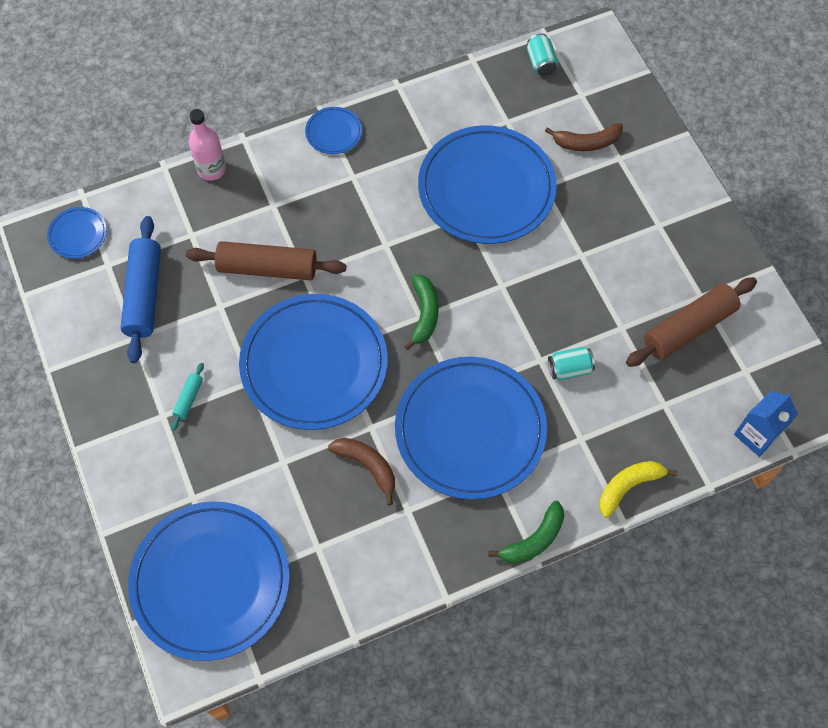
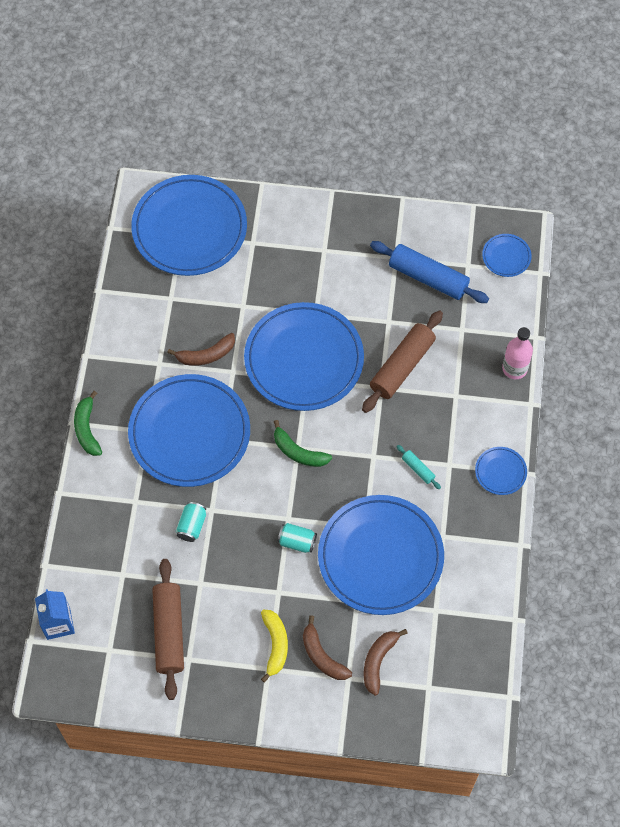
camera: 120 degrees right, 0 degrees up
(189, 399) = (327, 270): turquoise rolling pin -> turquoise rolling pin (418, 469)
(541, 63) = (481, 674): turquoise can -> turquoise can (297, 542)
(614, 188) = (322, 656): none -> brown banana
(628, 486) = (81, 511): yellow banana -> yellow banana (275, 645)

